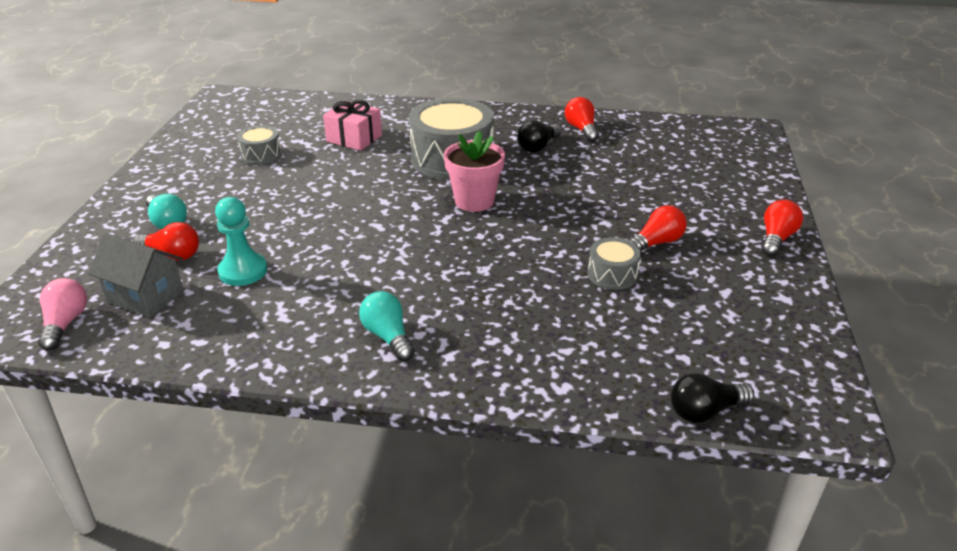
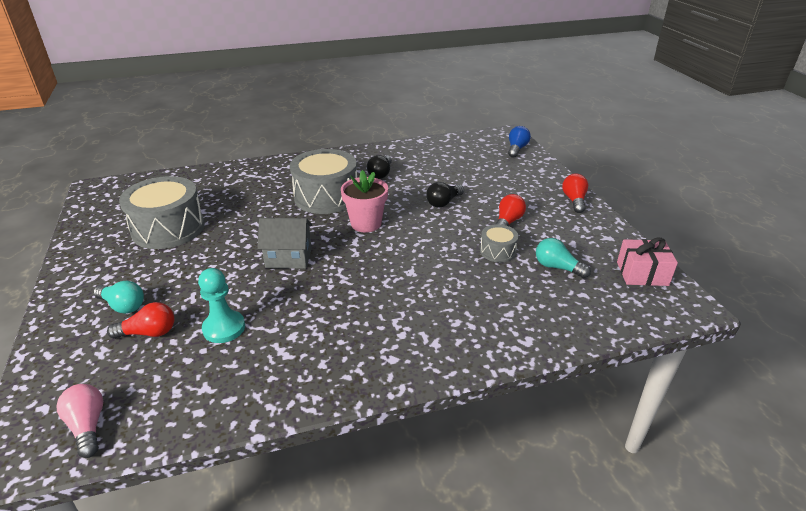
camera: 25 degrees left, 0 degrees up
(145, 296) = (150, 376): grey house -> grey house (289, 258)
(261, 155) = (168, 228): grey drum -> grey drum, size x2.05
(354, 138) = (238, 198): pink gift -> pink gift (642, 273)
(388, 336) = (380, 344): turquoise light bulb -> turquoise light bulb (557, 267)
(581, 129) = (401, 155): red light bulb -> none
(705, 411) = (623, 326): black light bulb -> black light bulb (443, 202)
(750, 153) = (516, 149): none -> blue light bulb

